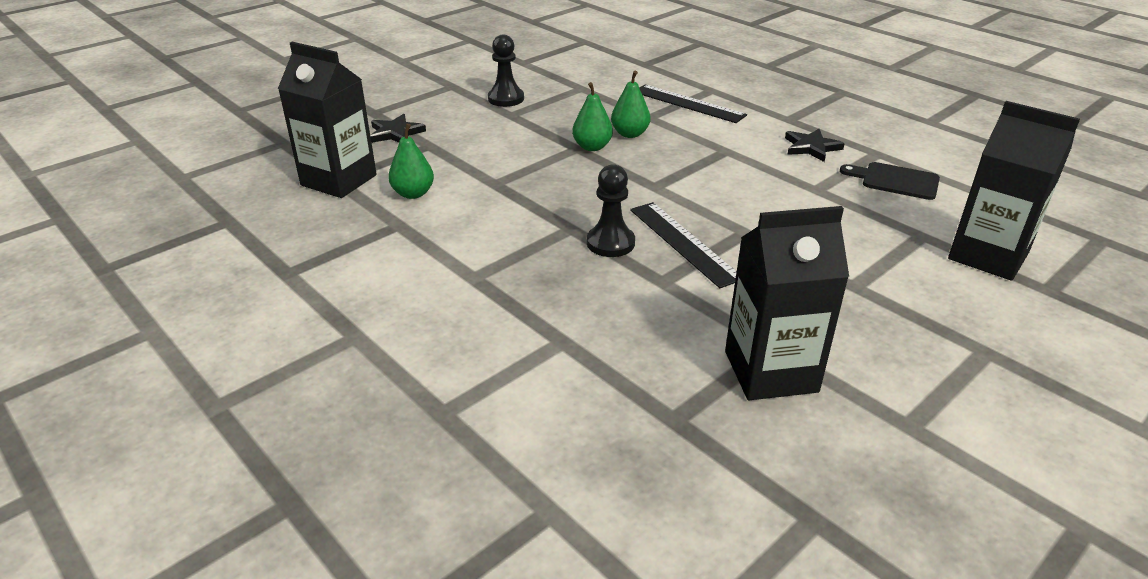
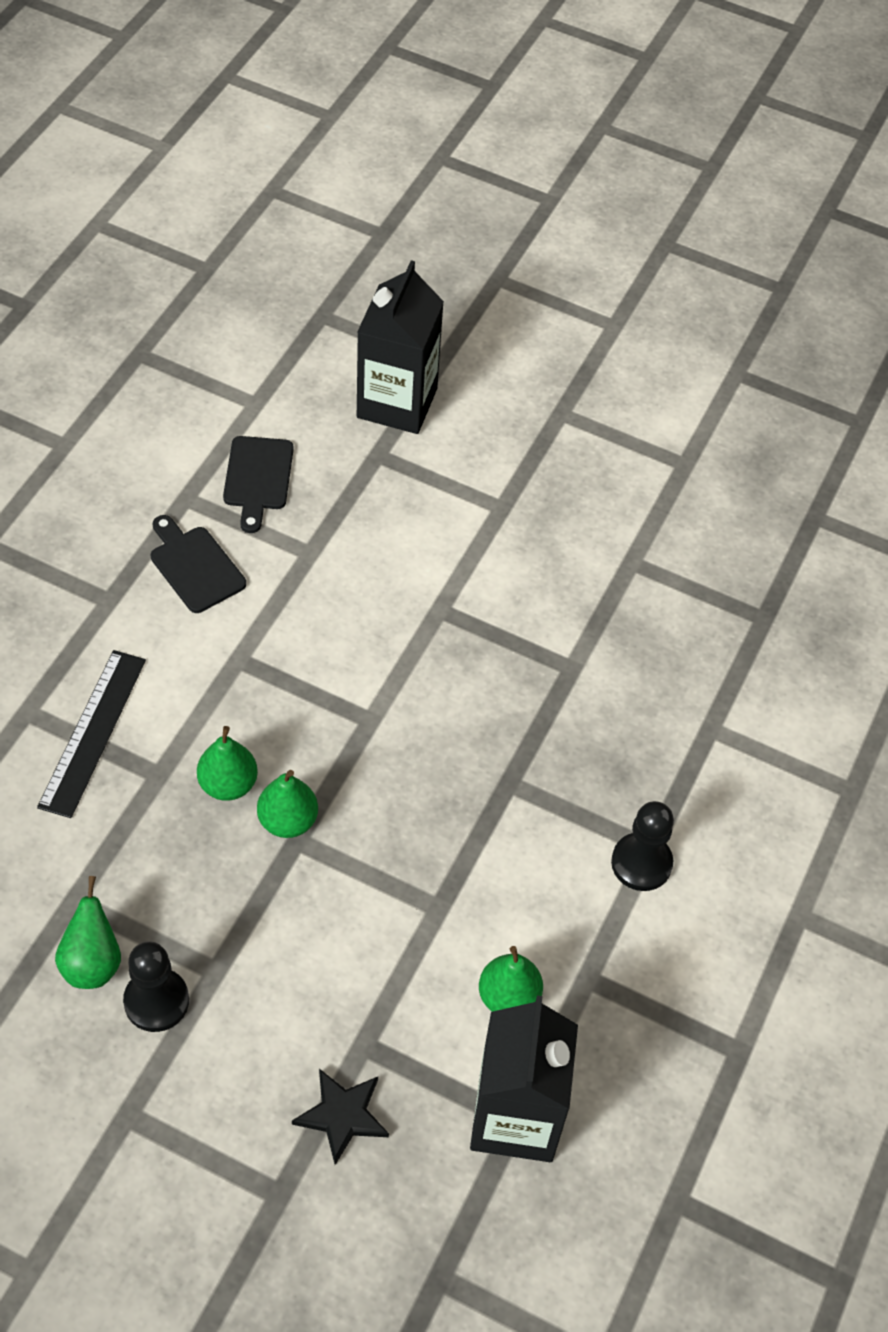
camera: 115 degrees left, 20 degrees up
(541, 87) = (92, 962): none -> green pear
(610, 243) = (523, 733): black pawn -> black pawn (641, 863)
(684, 243) = (490, 662): black ruler -> none
(770, 371) = (668, 559): black carton -> none
(811, 147) = (195, 566): black star -> black cutting board

